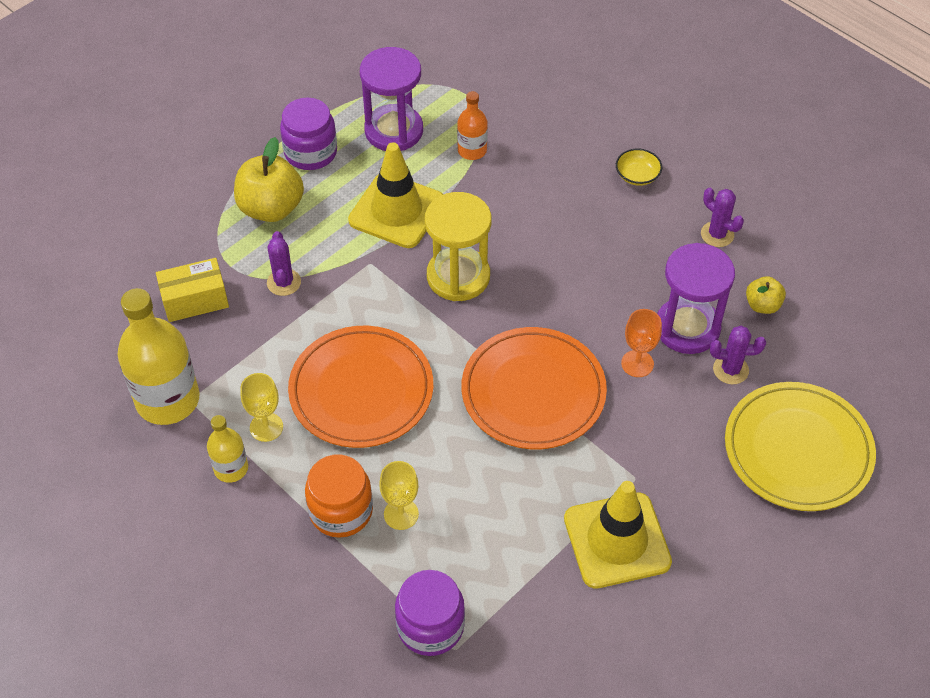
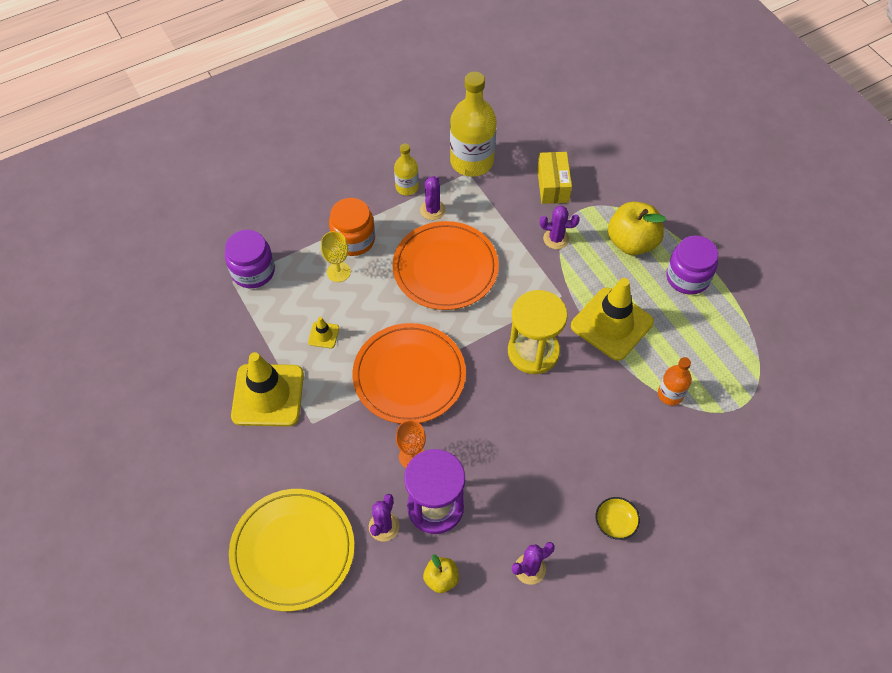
camera: 105 degrees right, 5 degrees up
(266, 427) = (432, 210): yellow goblet -> purple cactus
(394, 130) = (703, 340): purple hourglass -> none
(507, 502) = (323, 335): none -> yellow traffic cone

